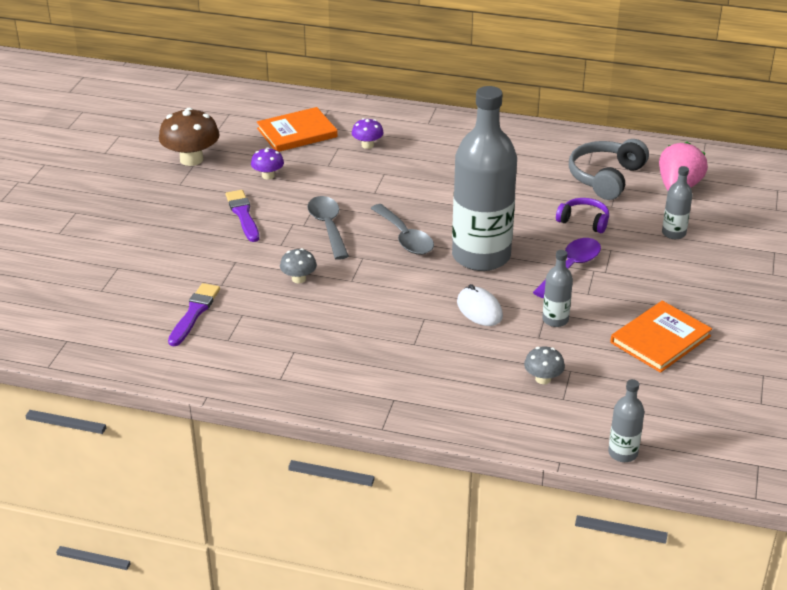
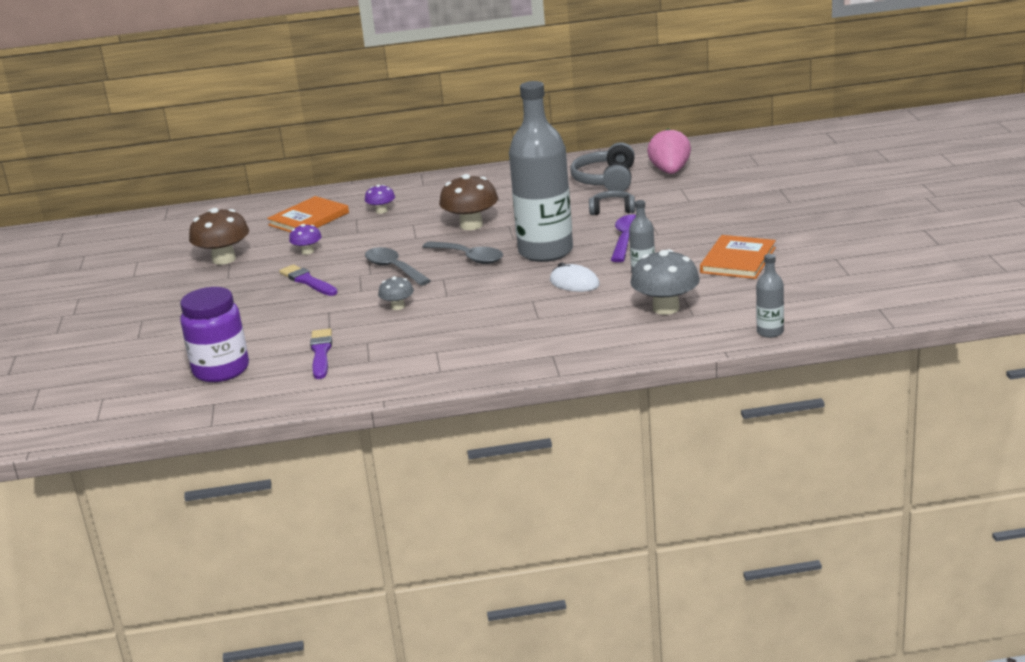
camera: 20 degrees left, 10 degrees down
(99, 301) = (221, 370): none -> purple jar
(436, 194) = (471, 225): none -> brown mushroom
(543, 379) = (666, 308): grey mushroom -> grey mushroom, size x1.84
(584, 221) = (612, 210): purple headphones -> grey headphones
(673, 233) = (691, 198): grey bottle -> none

